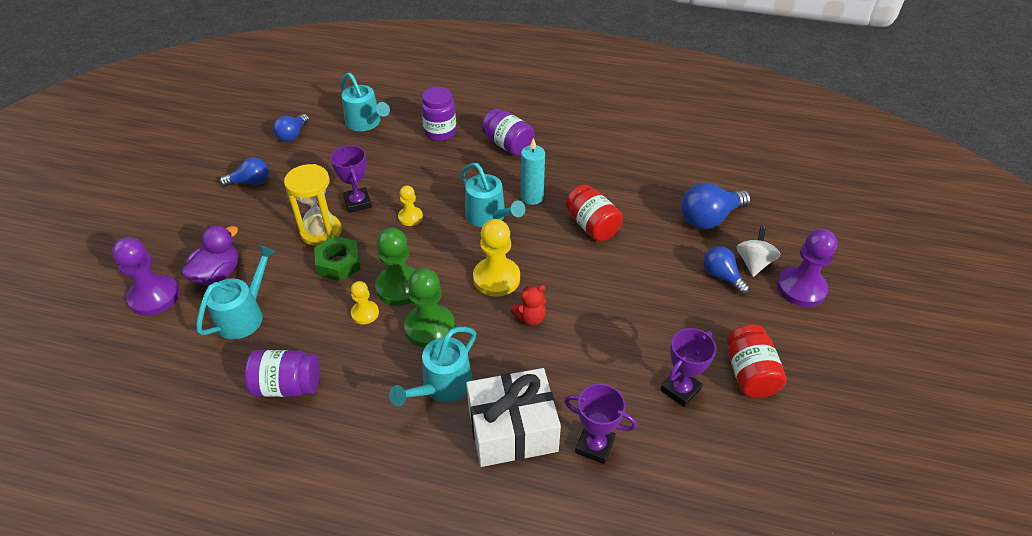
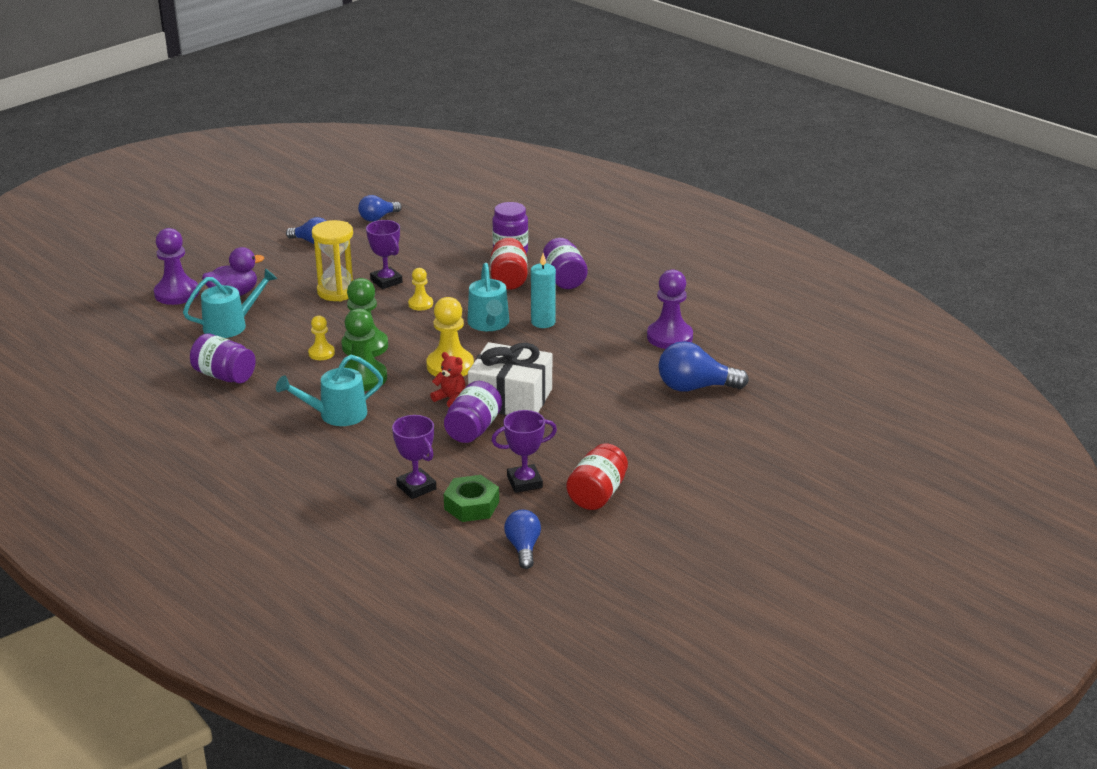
camera: 30 degrees right, 15 degrees down
(339, 263) = (331, 316): green nut -> green nut (471, 505)
(358, 203) = (386, 281): purple trophy -> purple trophy turned 45 degrees counterclockwise
(366, 123) = (450, 226): turquoise watering can -> none
(512, 429) = (363, 456): white gift -> white gift (511, 398)
(530, 318) = (450, 399): red teddy bear -> red teddy bear turned 150 degrees counterclockwise
(581, 345) = (473, 429): none -> purple jar
(592, 226) = (575, 358): red jar -> red jar (509, 279)
(721, 276) = (654, 428): blue light bulb -> blue light bulb (523, 548)
(753, 263) = (697, 430): white spinning top -> none
(801, 288) = (720, 460): purple pawn -> purple pawn (669, 337)

